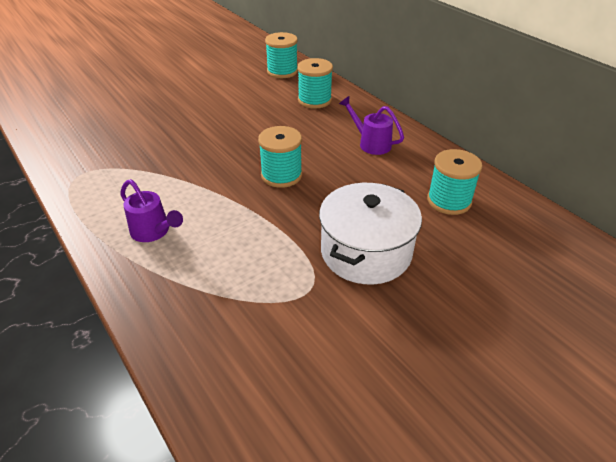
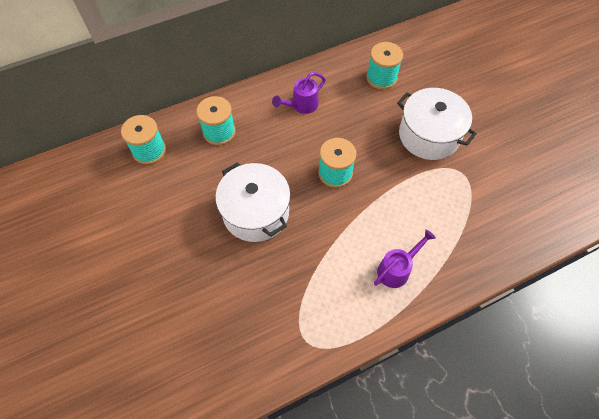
camera: 80 degrees left, 20 degrees up
(223, 131) = (256, 212): none -> white pot

